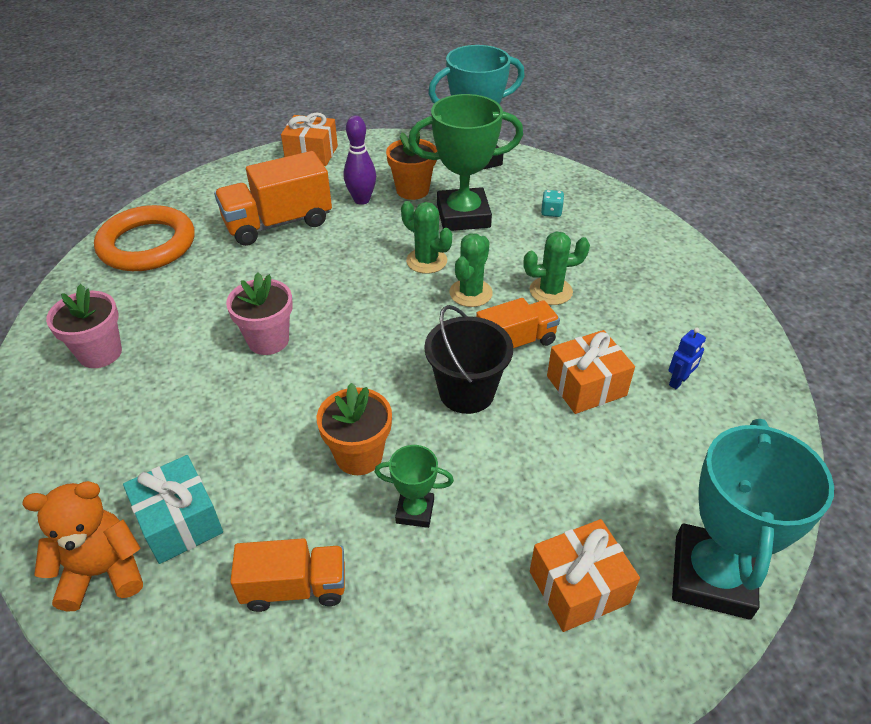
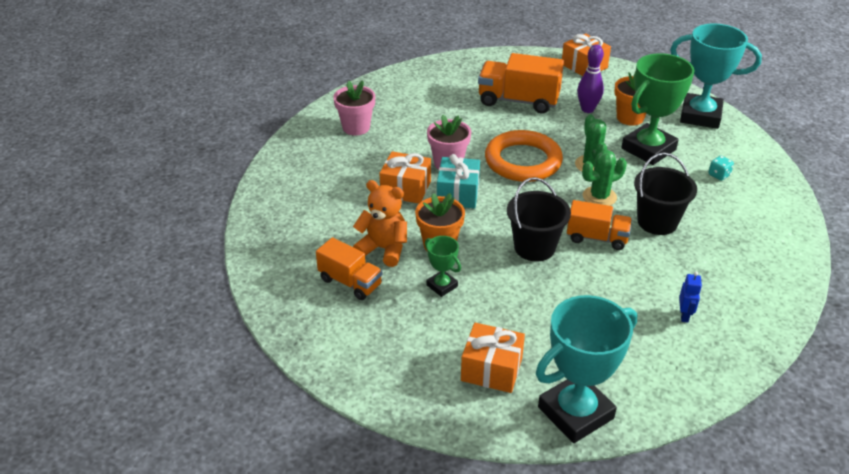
camera: 40 degrees right, 5 degrees down
(103, 572) = (274, 226): orange teddy bear -> orange teddy bear (383, 249)
(147, 244) = (430, 80): orange ring -> orange ring (523, 161)
(180, 522) = (324, 225): turquoise gift -> turquoise gift (458, 194)
(463, 216) = (648, 149): green trophy -> green trophy turned 75 degrees counterclockwise
(550, 291) = (657, 222): green cactus -> black bucket
(586, 386) = (615, 284): orange gift -> orange gift (405, 189)
(678, 381) = (684, 315): blue robot -> blue robot turned 75 degrees counterclockwise

